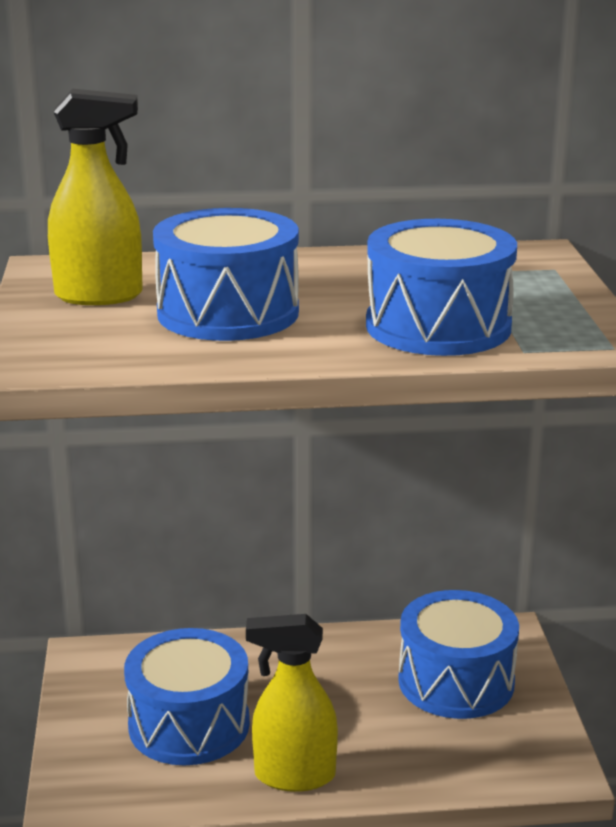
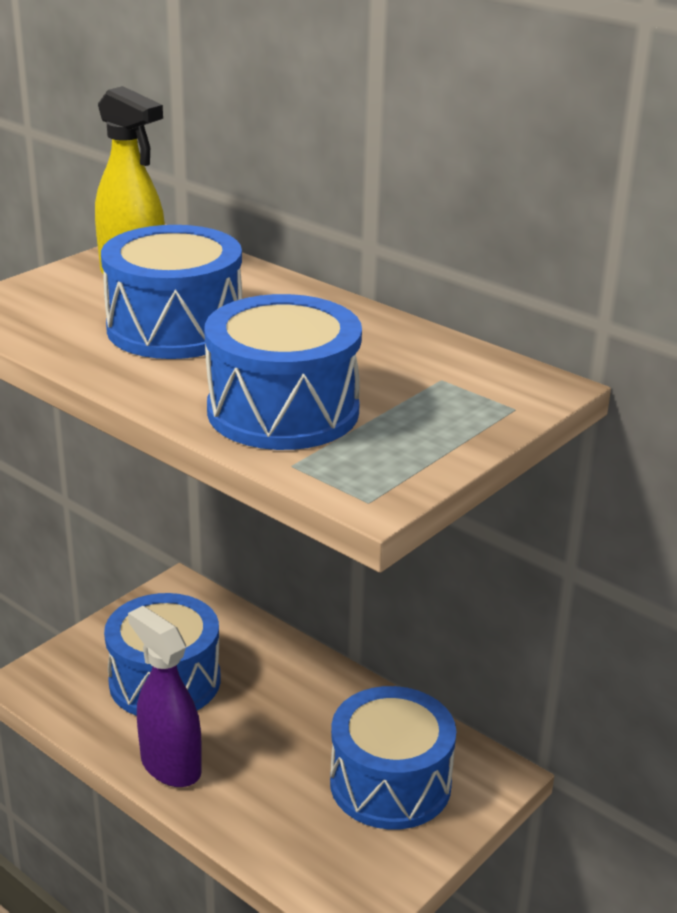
camera: 45 degrees right, 5 degrees up
(294, 775) = (170, 765): yellow spray bottle -> purple spray bottle

